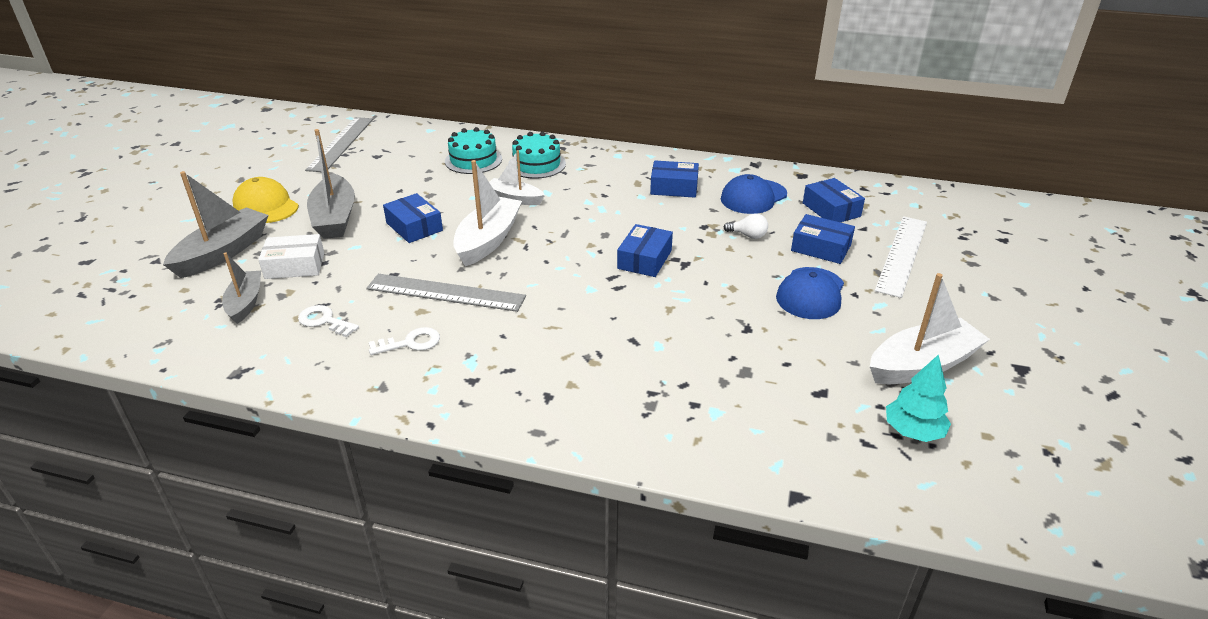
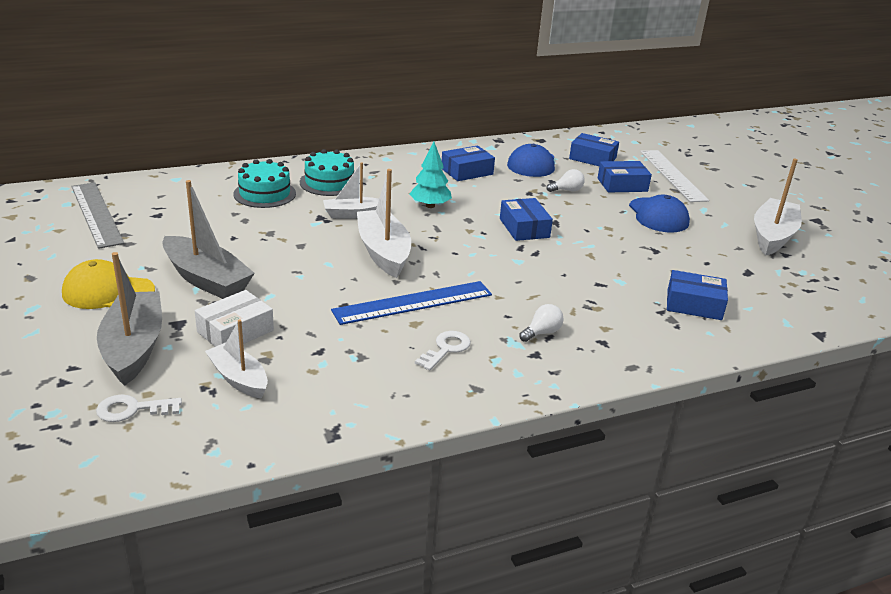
camera: 40 degrees left, 5 degrees down
(245, 303) = (239, 379): grey boat -> white boat
(324, 321) = (343, 363): white key -> white key (133, 409)
(414, 227) = (299, 262): blue box -> blue box (694, 304)
(445, 293) = (413, 303): grey ruler -> blue ruler
(507, 363) = (542, 333): none -> white light bulb
(913, 432) = (819, 274): turquoise tree -> turquoise tree (430, 206)

